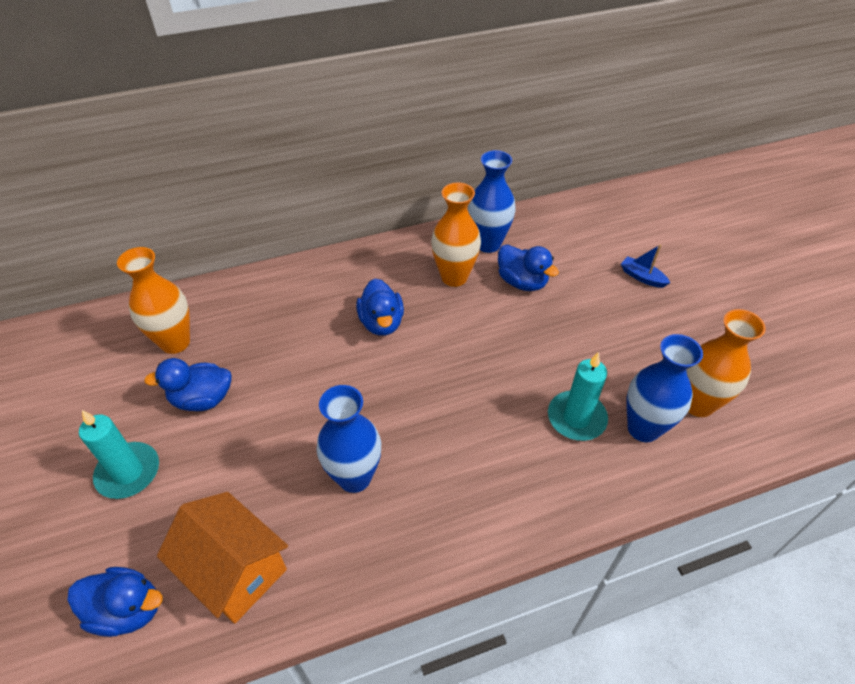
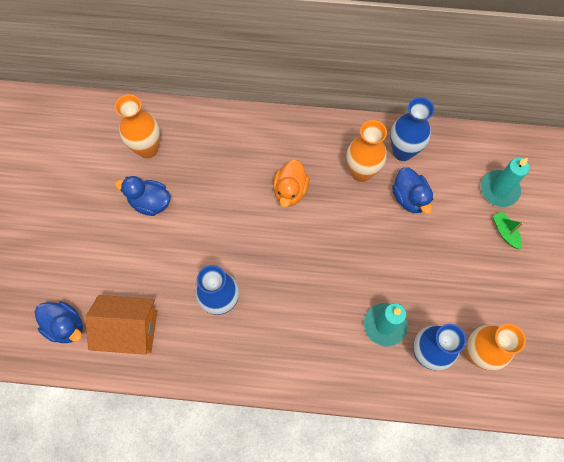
camera: 25 degrees right, 20 degrees up
(128, 472) = (91, 237): turquoise candle -> turquoise candle (499, 189)
(235, 570) = (130, 330): orange house -> orange house turned 60 degrees counterclockwise
(381, 323) = (290, 191): blue duck -> orange duck
(642, 277) = (505, 232): blue boat -> green boat

